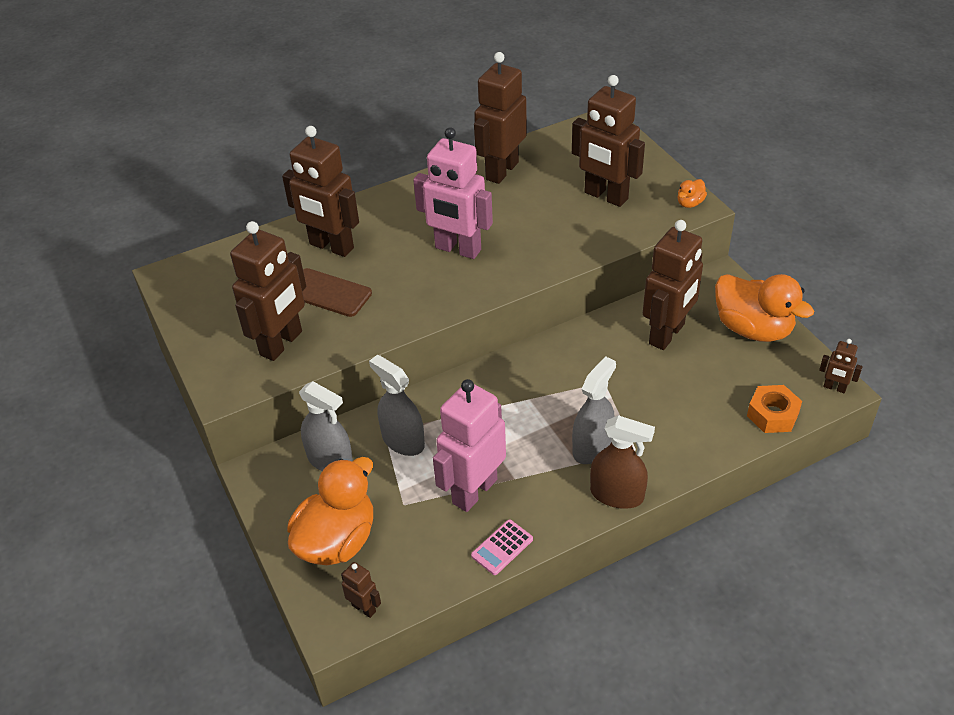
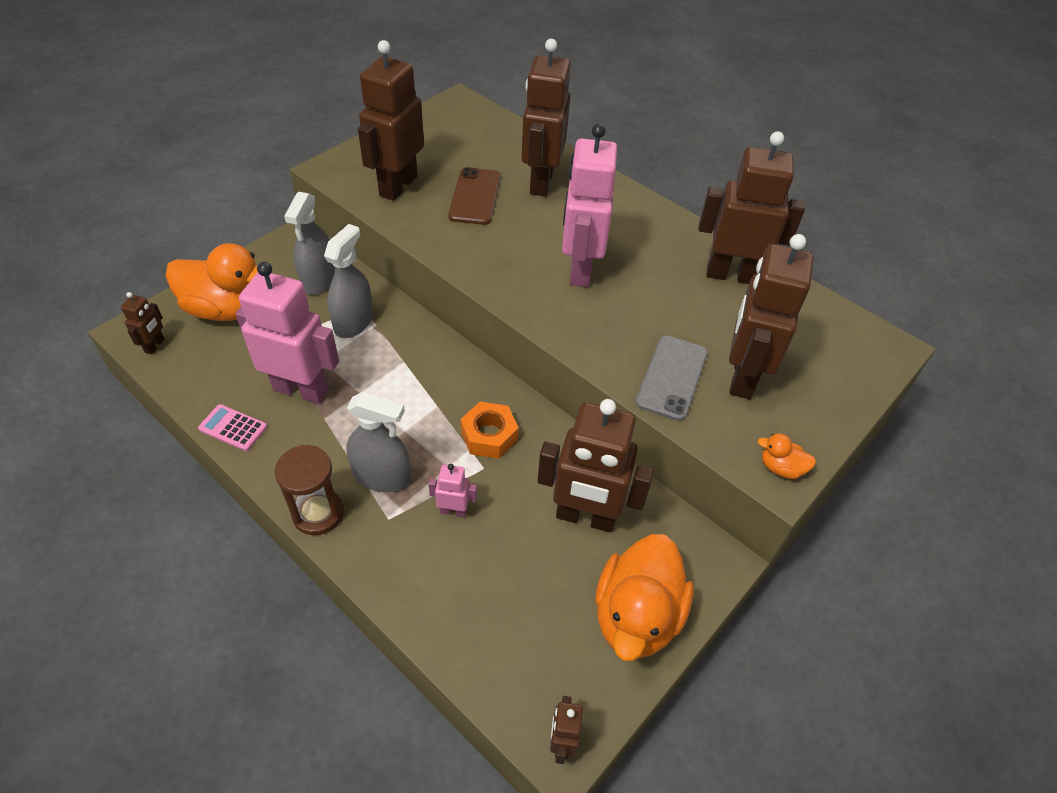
camera: 65 degrees right, 5 degrees up
(282, 343) = (398, 186): brown robot -> brown robot turned 105 degrees clockwise
(594, 230) = (672, 377): none -> grey phone
(617, 495) = (318, 513): brown spray bottle -> brown hourglass
(640, 408) = (453, 511): none -> pink robot
(772, 414) = (485, 664): orange nut -> orange nut (489, 435)

